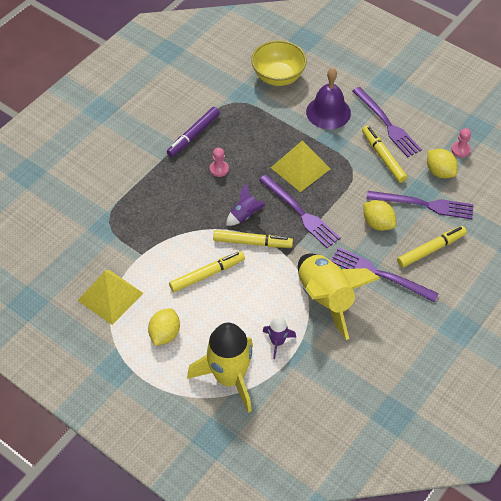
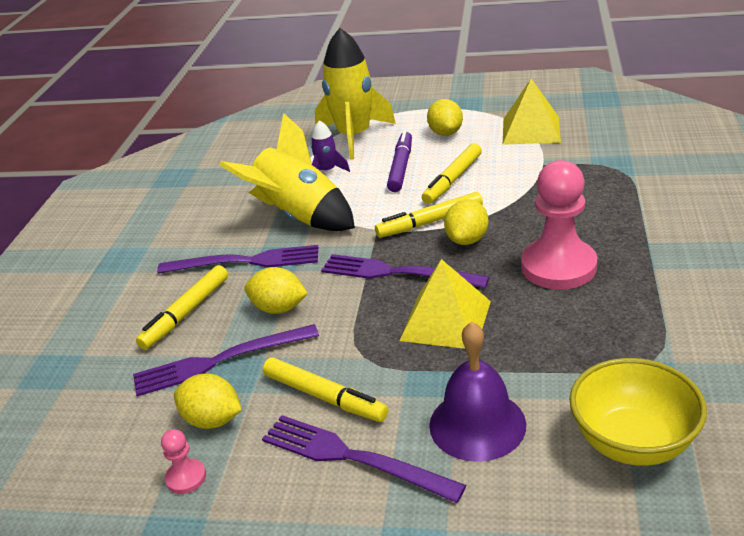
camera: 155 degrees right, 20 degrees down
(193, 135) = (647, 286): purple marker -> purple marker (401, 167)
(219, 169) = (558, 267): pink pawn -> pink pawn, size x2.30
(245, 215) = (467, 240): purple rocket -> yellow lemon

